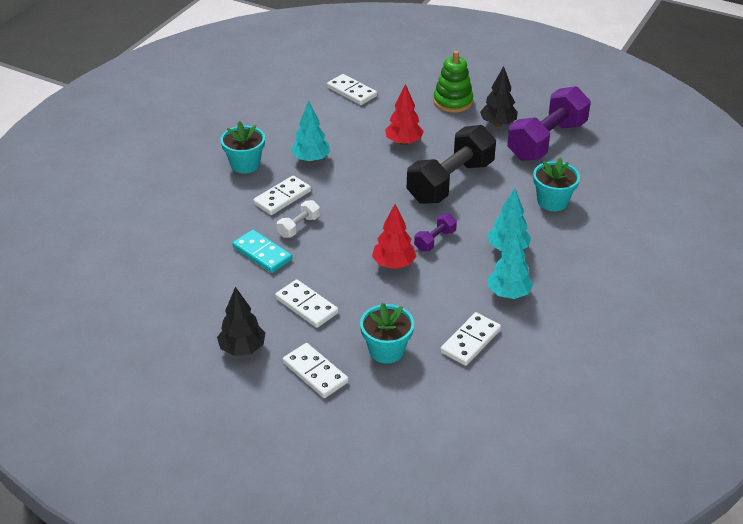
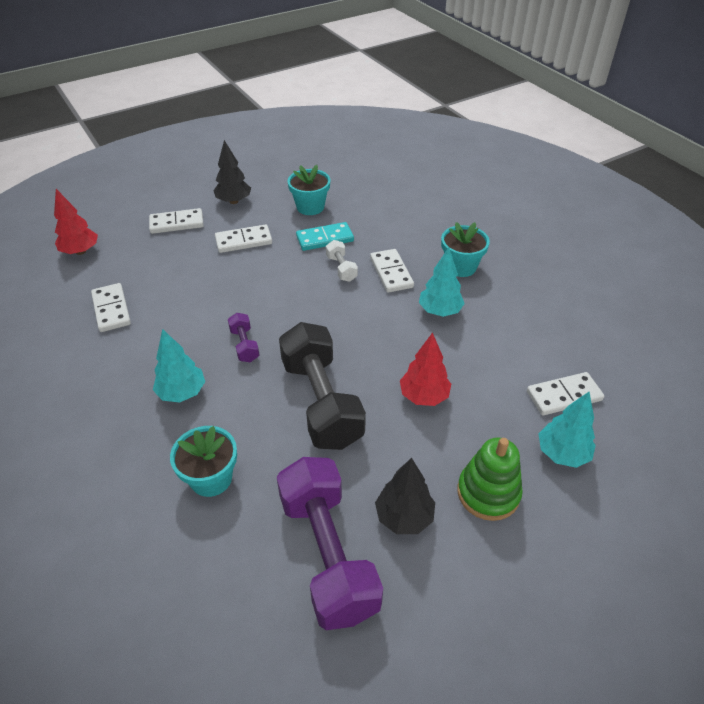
camera: 120 degrees right, 5 degrees up
(386, 350) = (156, 262): turquoise flower pot -> turquoise flower pot (310, 207)
(393, 264) = (240, 304): red tree -> red tree (80, 251)
(508, 293) = (130, 360): turquoise tree -> turquoise tree (562, 453)

